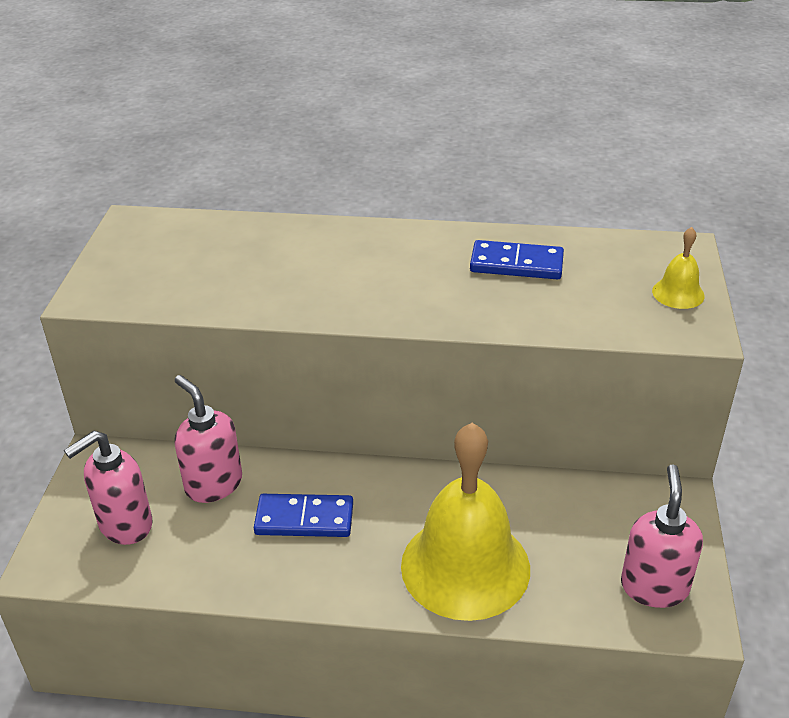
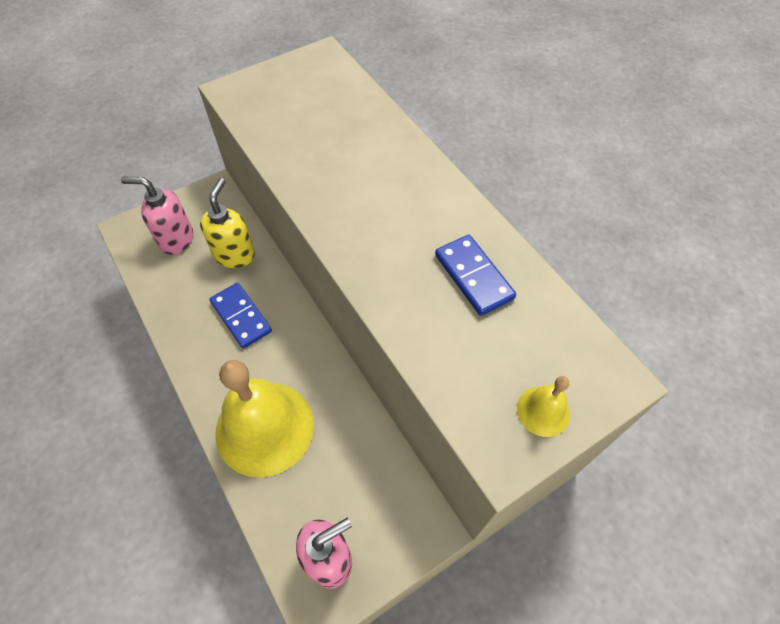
camera: 50 degrees right, 20 degrees up
(213, 484) = (235, 255): pink soap dispenser -> yellow soap dispenser

